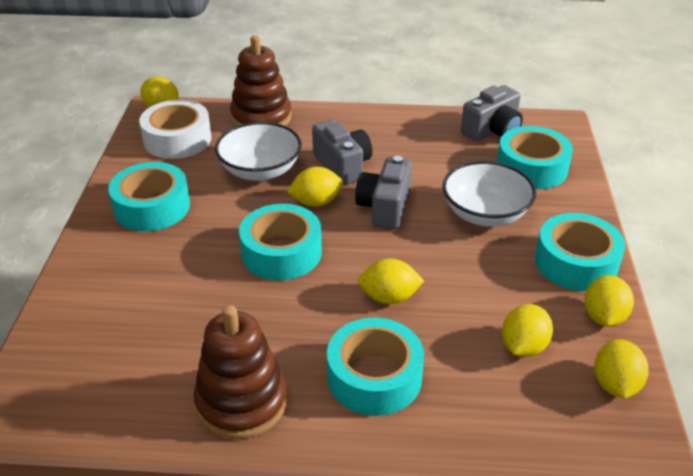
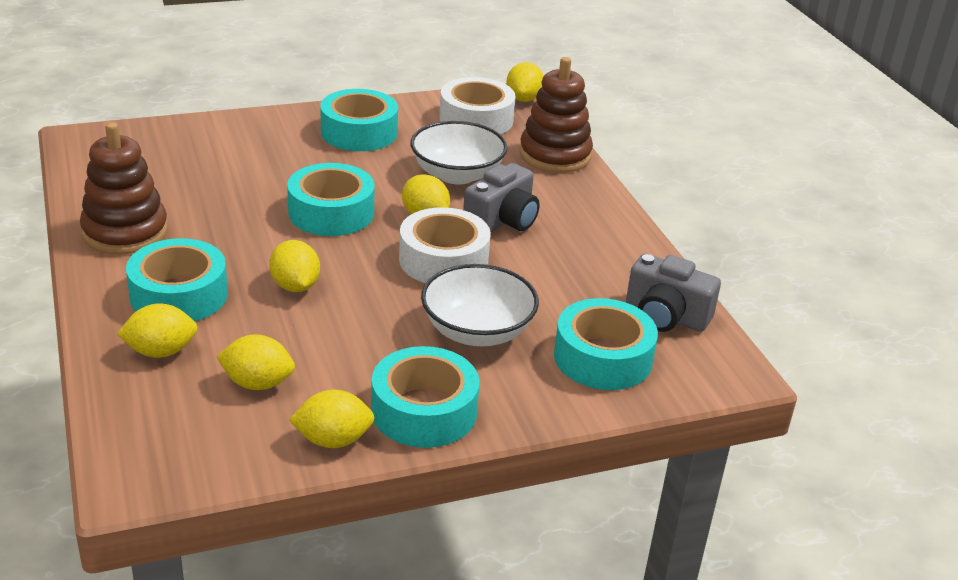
camera: 65 degrees right, 5 degrees down
(384, 207) = (443, 260): grey camera -> white tape
(615, 384) = (223, 455): yellow lemon -> yellow lemon (161, 351)

